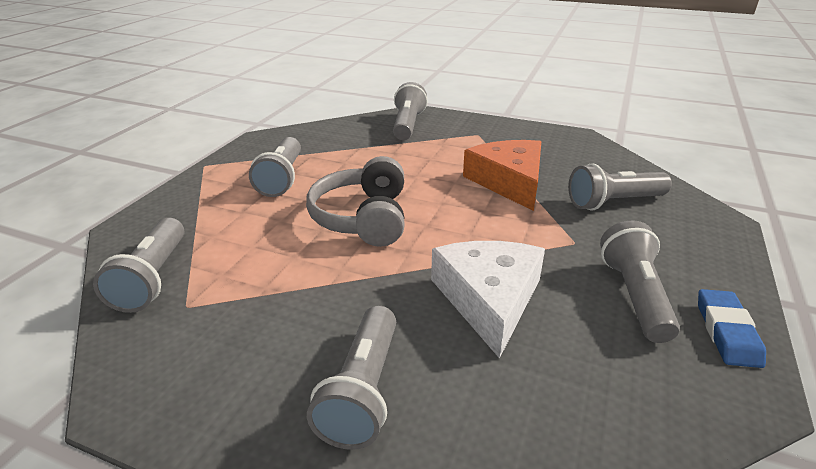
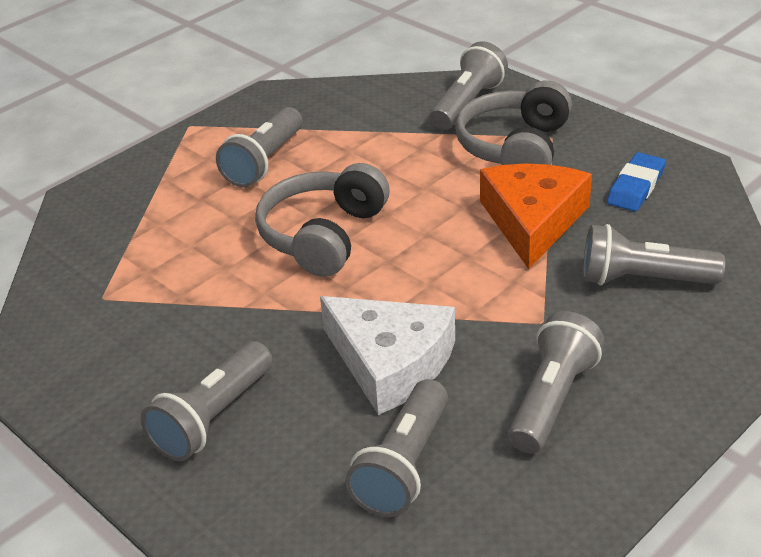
camera: 25 degrees right, 5 degrees up
(153, 278) = (84, 260): grey flashlight -> grey flashlight (404, 465)
(460, 143) = (515, 148): none -> grey headphones
(489, 299) = (390, 363): white cheese -> white cheese turned 105 degrees clockwise
(727, 332) = (616, 463): blue eraser -> blue eraser (635, 187)

